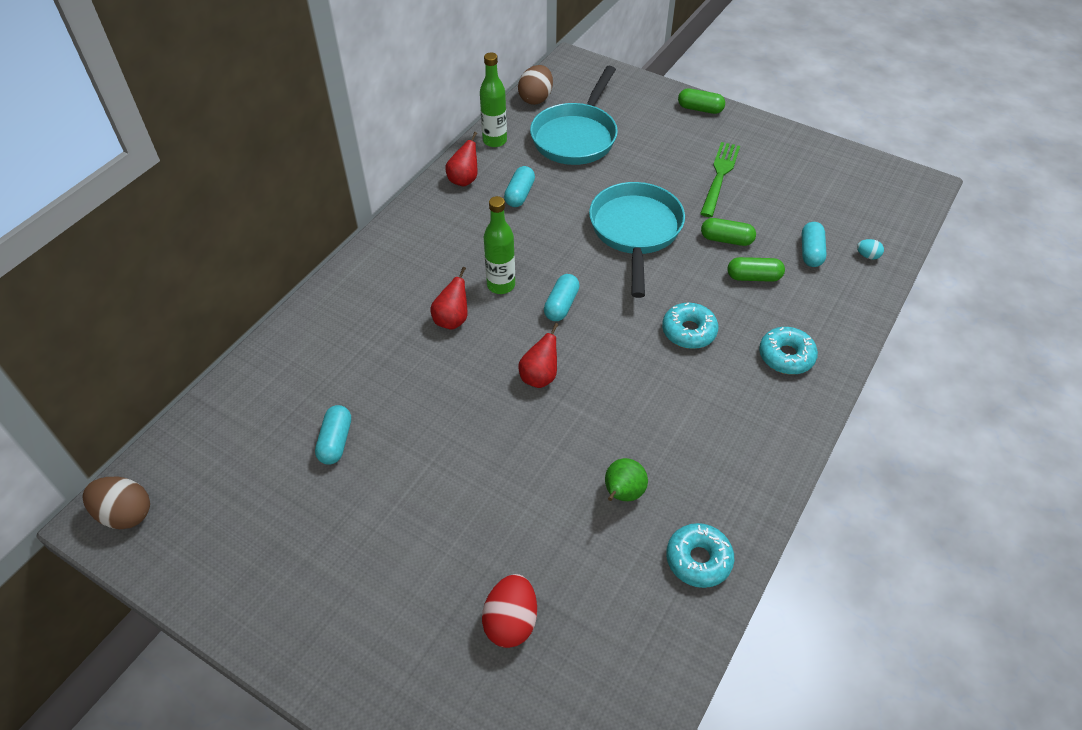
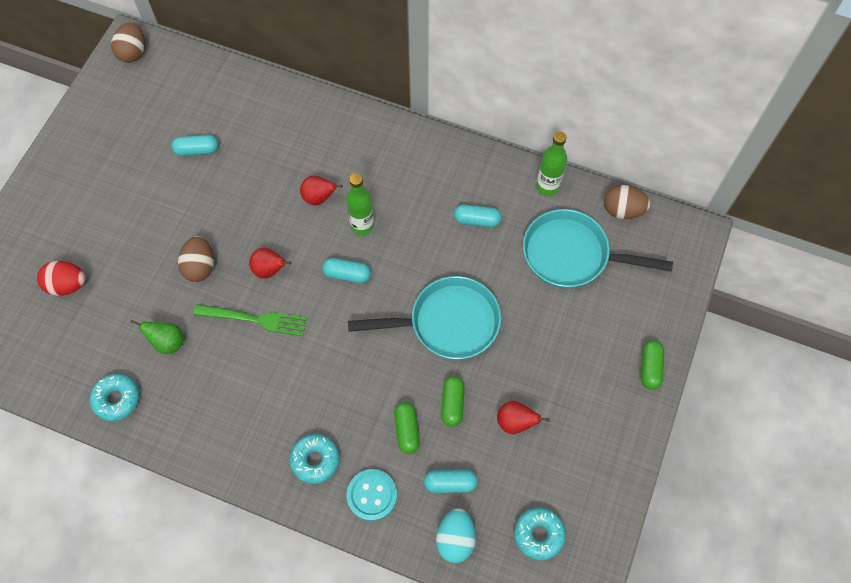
camera: 80 degrees right, 15 degrees up
(464, 180) = (486, 172): red pear -> red pear (515, 422)
(518, 450) = (200, 266): none -> brown egg
(689, 331) = (332, 378): turquoise donut -> turquoise donut (539, 534)
(719, 175) = (544, 393): green fork -> green fork (256, 319)
(825, 313) = (372, 495): none -> turquoise button
(867, 256) = (455, 539): turquoise egg -> turquoise egg, size x2.01

